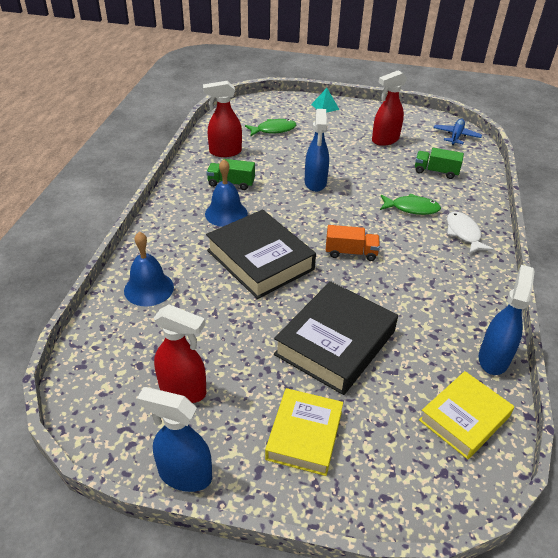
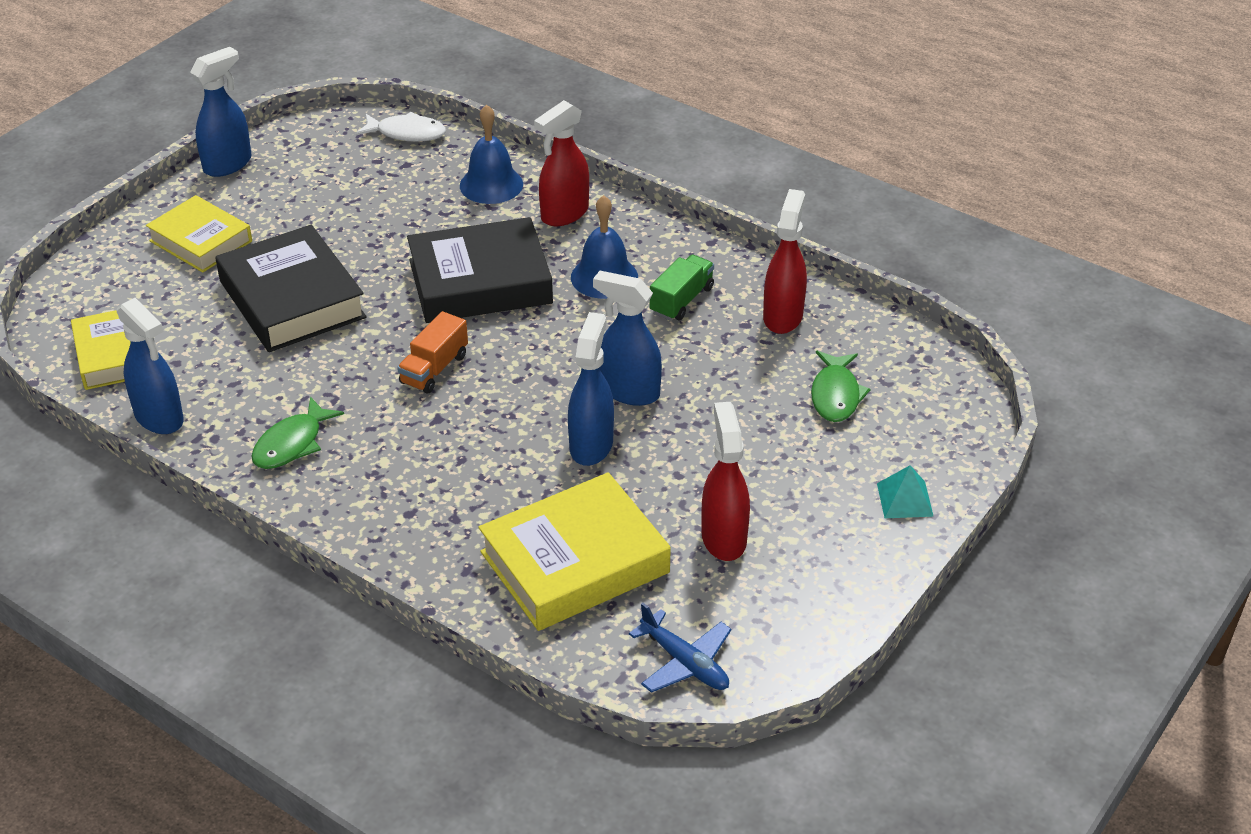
camera: 115 degrees right, 0 degrees up
(183, 390) = (320, 181): red spray bottle -> red spray bottle (564, 214)
(362, 185) = (591, 445): none -> blue spray bottle
(412, 208) = (490, 478): green fish -> green fish (292, 444)
(436, 172) = (574, 562): green truck -> yellow book
(463, 233) = (389, 510): white fish -> white fish (407, 133)

